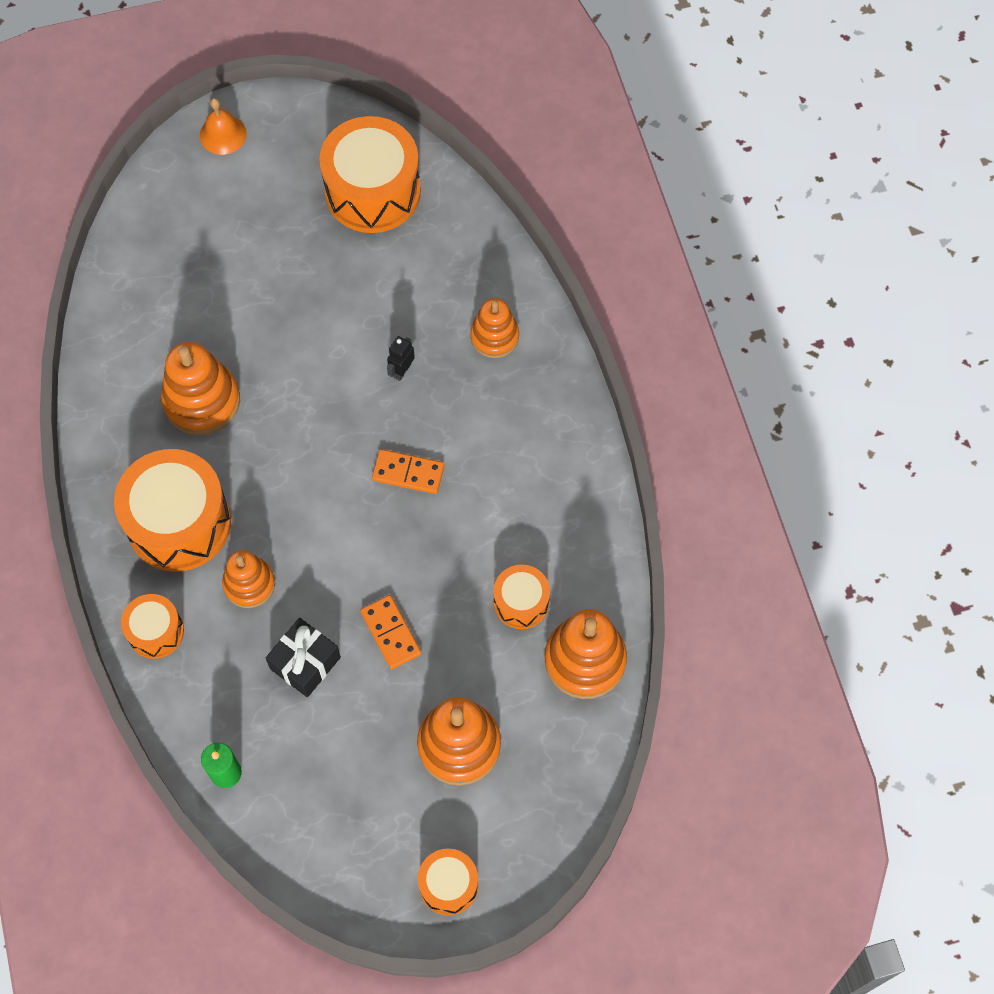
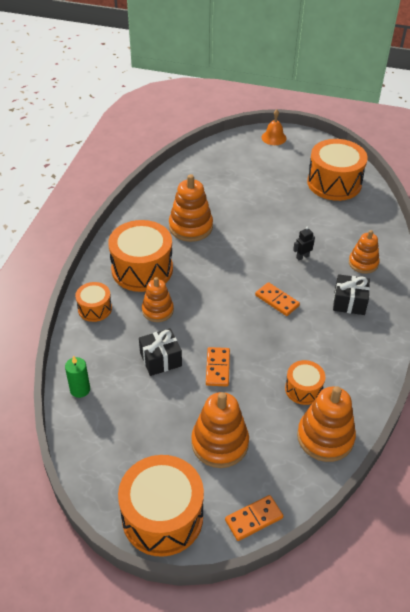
camera: 30 degrees right, 20 degrees down
(448, 885) = (162, 517): orange drum -> orange drum, size x1.90
(509, 421) = (349, 302): none -> black gift
(558, 823) = (254, 519): none -> orange domino

